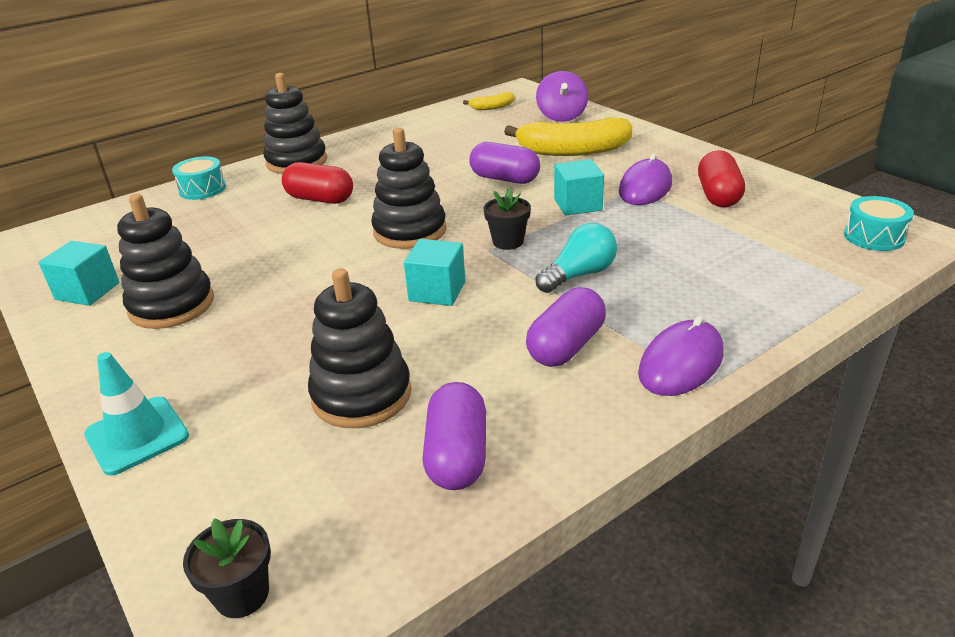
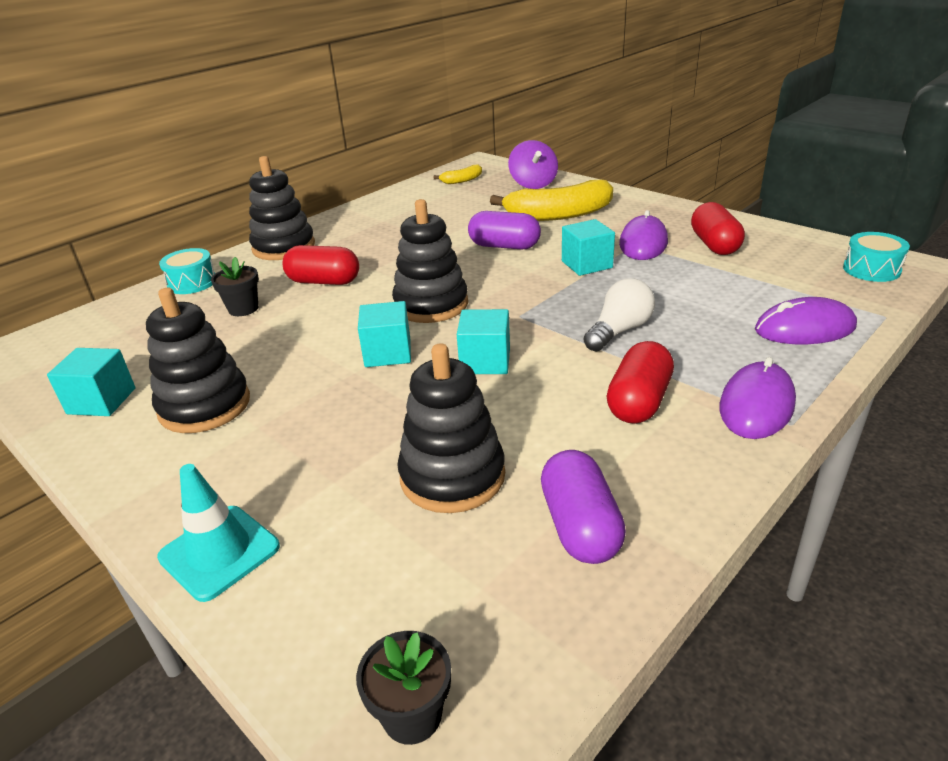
camera: 10 degrees left, 0 degrees up
(350, 274) = (388, 353): none -> turquoise cube
(508, 242) = (535, 306): black flower pot -> black flower pot (243, 309)
(566, 346) = (639, 401): purple capsule -> red capsule
(579, 275) = (619, 331): turquoise light bulb -> white light bulb
(769, 291) = (804, 328): none -> purple mouse

